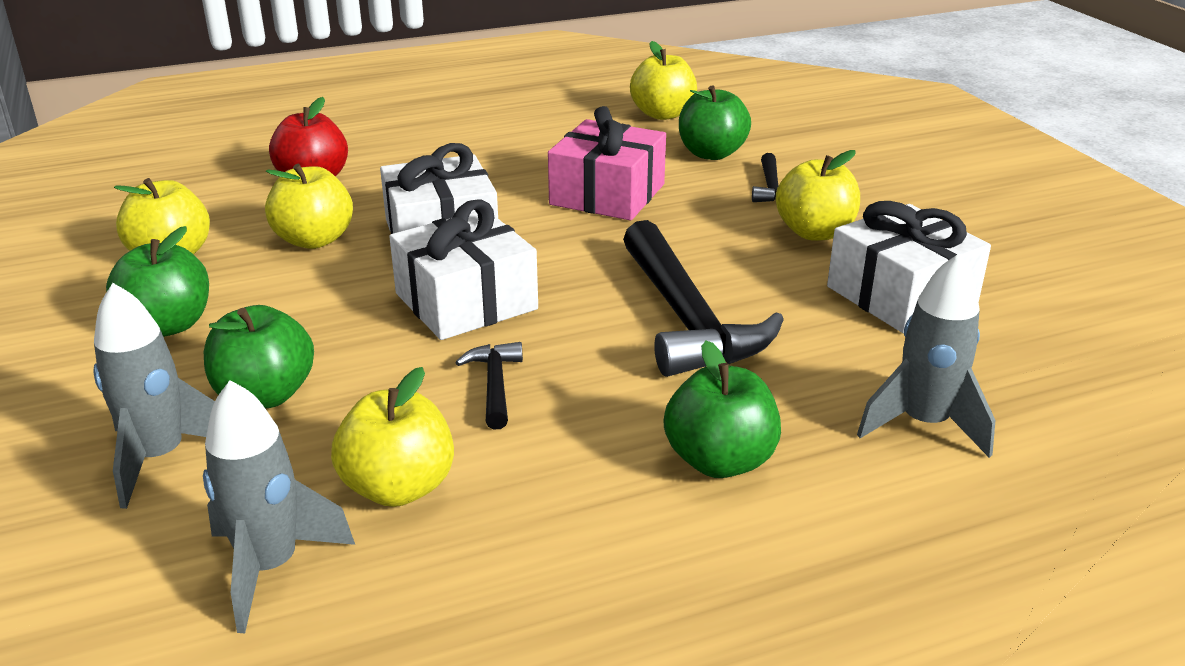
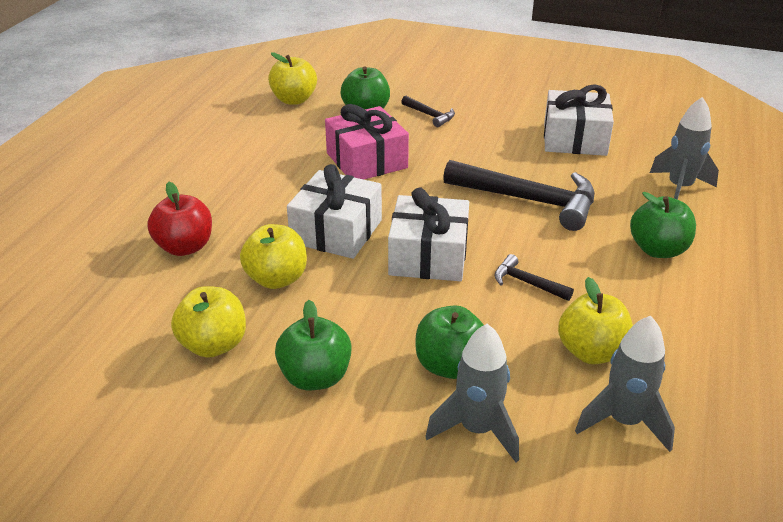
camera: 50 degrees left, 5 degrees up
(814, 232) = (490, 128): yellow apple -> none

